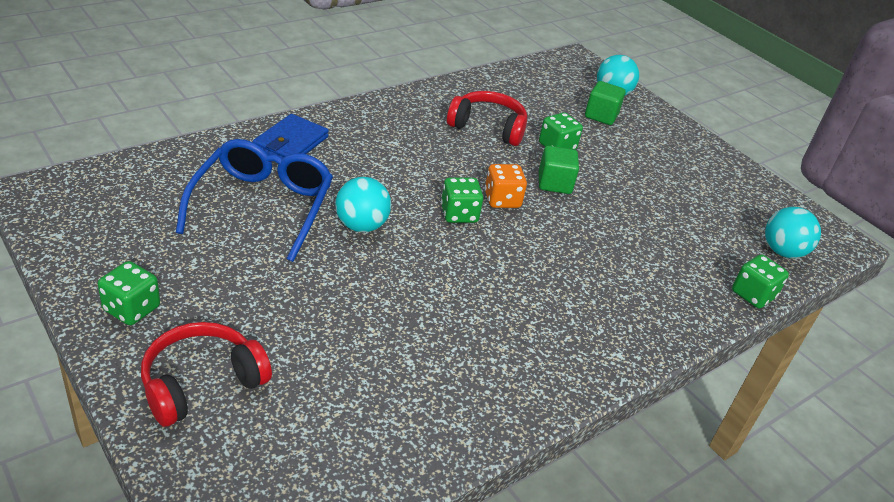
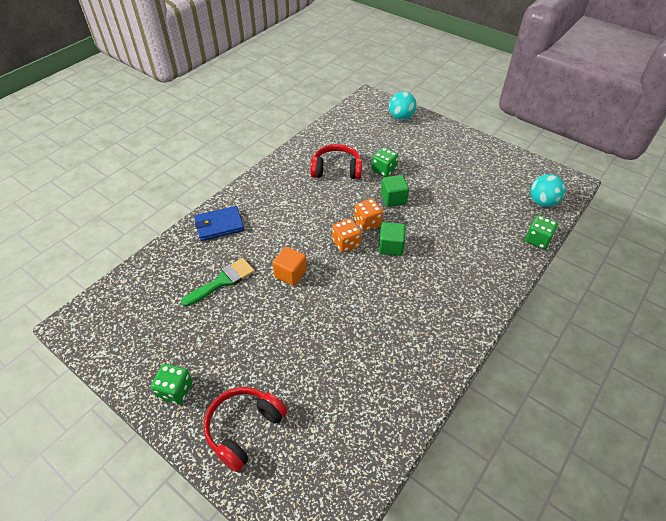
camera: 10 degrees left, 10 degrees up
(262, 206) = (223, 281): blue glasses -> green brush
(291, 143) = (219, 225): blue wallet -> blue wallet turned 60 degrees clockwise
(361, 226) = (290, 274): turquoise ball -> orange cube
(459, 214) = (346, 243): green dice -> orange dice
(601, 115) = (401, 136): green cube -> green cube (391, 247)

